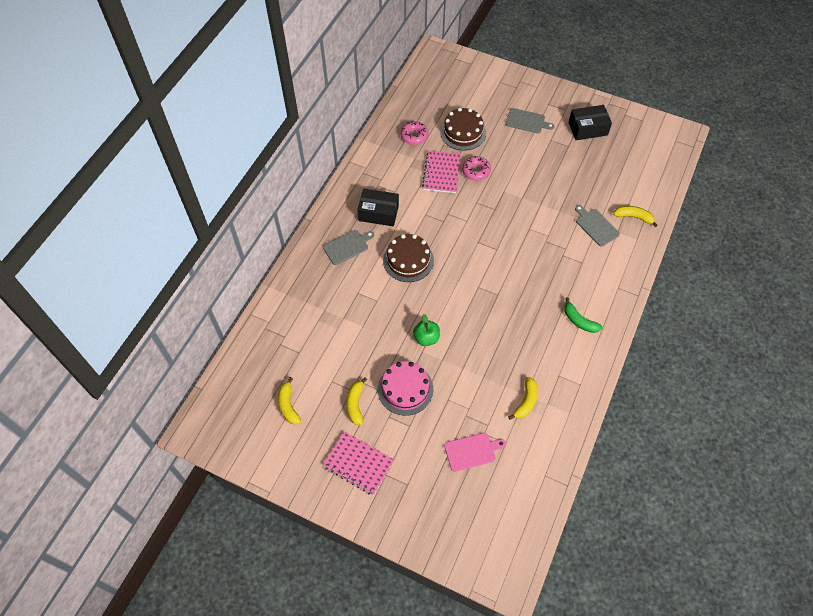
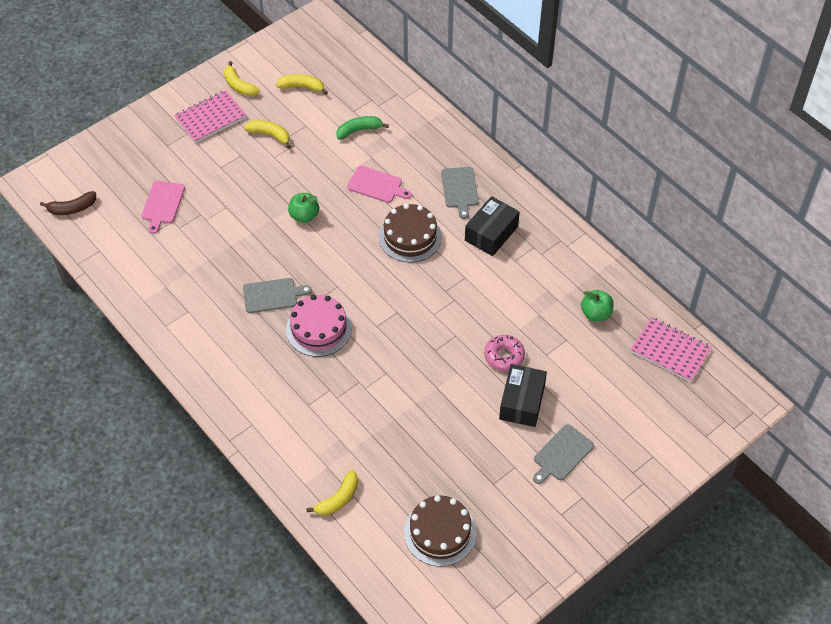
camera: 115 degrees right, 5 degrees down
(370, 301) = (377, 185): none -> pink cutting board
(405, 389) = (260, 178): pink cake -> pink cake (319, 328)
(414, 136) = (596, 313): pink donut -> green apple
(441, 173) = (520, 318): pink notebook -> pink notebook (670, 351)
(463, 132) = (577, 370): brown cake -> brown cake (440, 532)
(517, 526) = (72, 208): none -> brown banana
(526, 401) = (180, 269): yellow banana -> yellow banana (239, 85)
(579, 321) = (236, 362): green banana -> green banana (359, 130)
(587, 128) = (512, 525): black box -> black box (522, 402)
(596, 226) = (349, 447): grey cutting board -> grey cutting board (272, 295)

